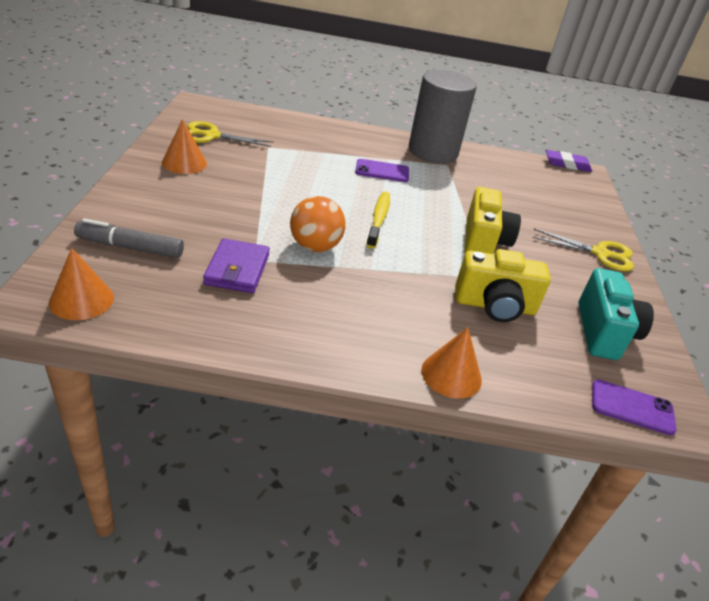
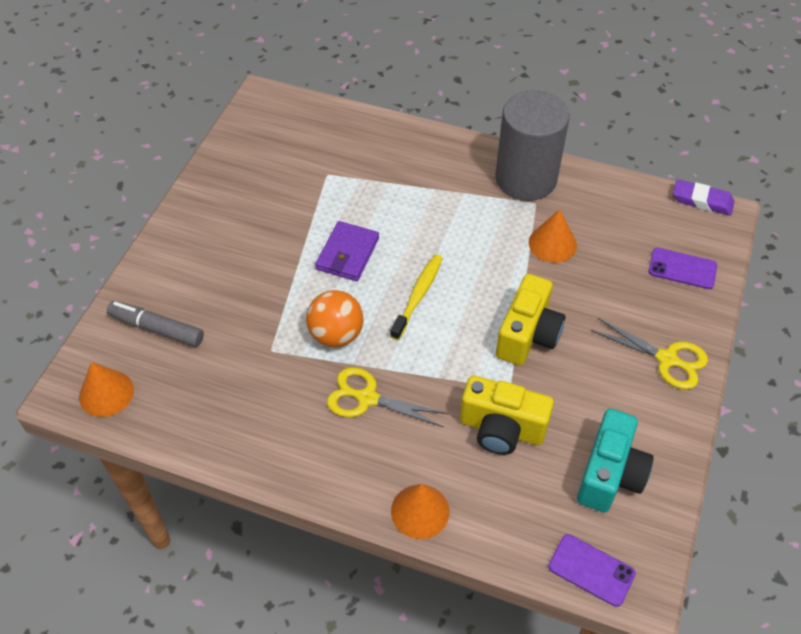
camera: 20 degrees right, 15 degrees up
(184, 163) = (229, 203): orange cone -> orange cone (552, 243)
(211, 136) = (267, 156): yellow scissors -> yellow scissors (367, 398)
(237, 269) = (250, 363): purple wallet -> purple wallet (347, 254)
(382, 171) = (448, 215): purple phone -> purple phone (682, 269)

